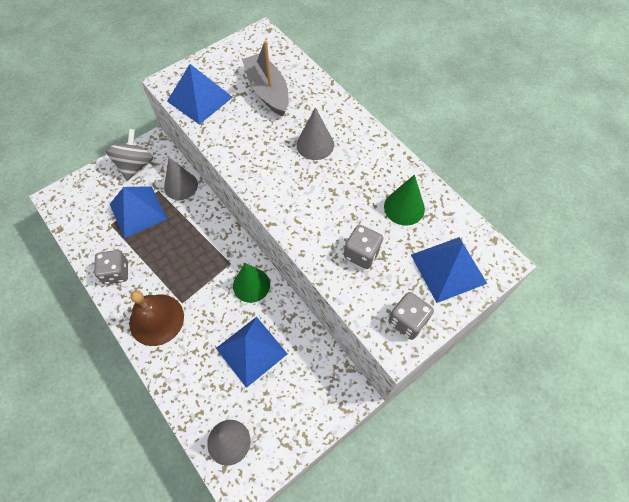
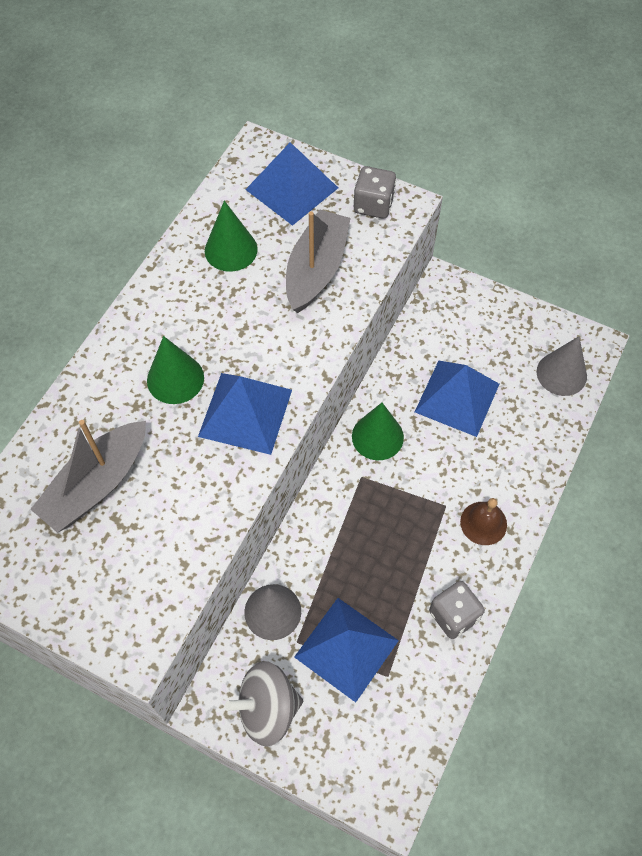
camera: 115 degrees left, 0 degrees up
(156, 319) = (483, 523): brown bell -> brown bell, size x0.61
(200, 99) = (153, 576): blue pyramid -> blue pyramid (245, 413)
(315, 144) = (175, 379): grey cone -> green cone
(362, 254) = (316, 269): grey dice -> grey boat

